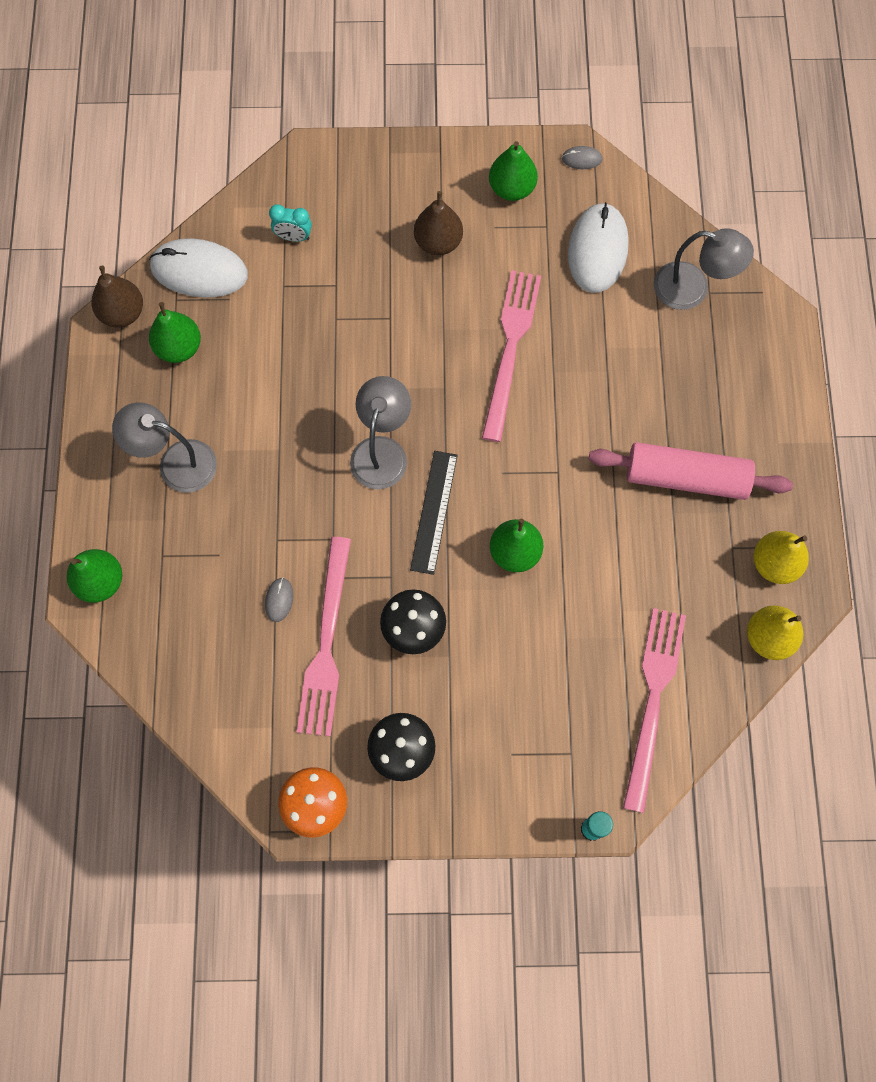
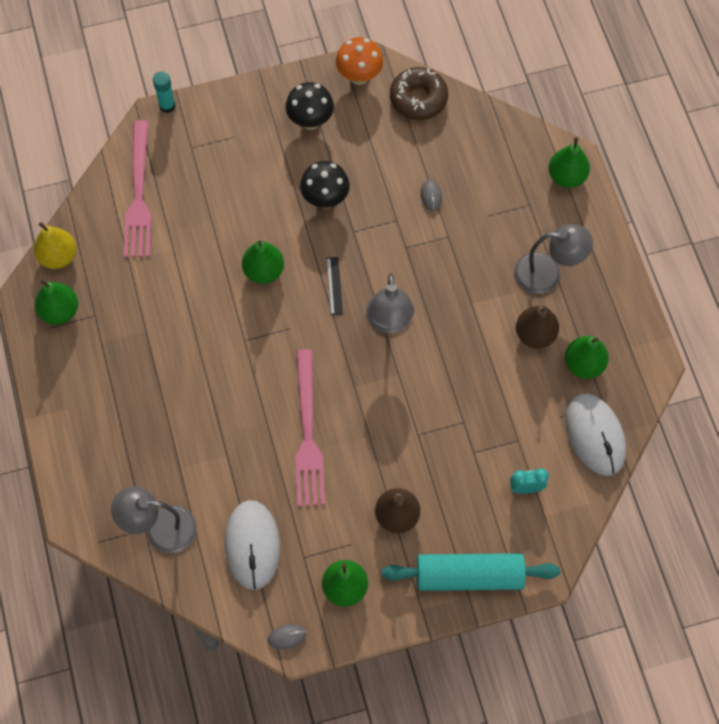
camera: 165 degrees right, 5 degrees down
(122, 313) = (643, 382): brown pear -> brown pear (535, 334)
(199, 271) = (595, 435): white mouse -> white mouse turned 75 degrees clockwise
(248, 747) = (418, 99): none -> brown donut
(326, 643) = (386, 176): pink fork -> none
(382, 170) = (469, 576): none -> turquoise rolling pin
(434, 512) = (334, 286): black ruler -> black ruler, size x0.62
(686, 478) = (140, 361): pink rolling pin -> none
(774, 564) = (60, 311): yellow pear -> green pear

